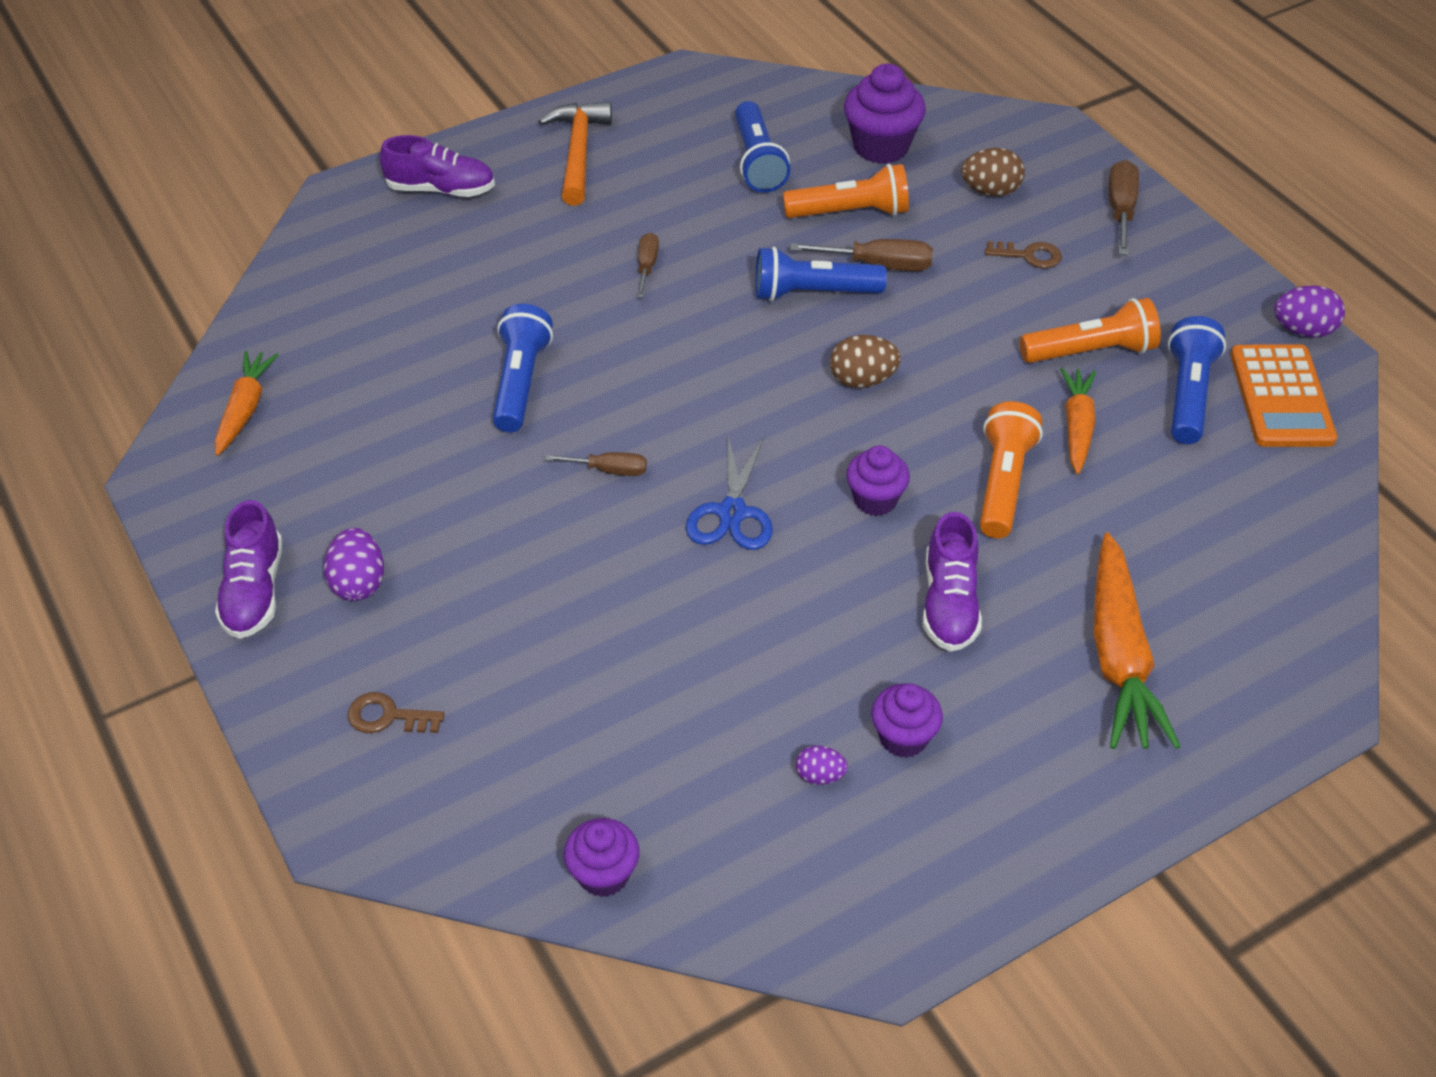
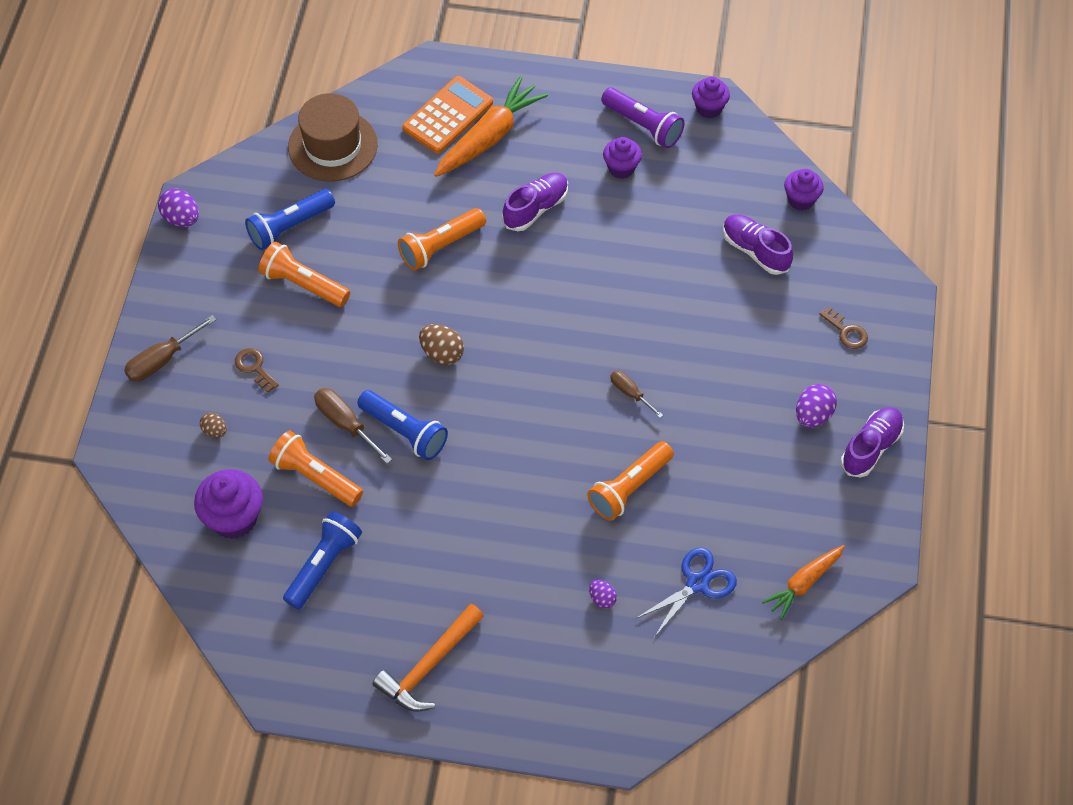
camera: 140 degrees left, 10 degrees up
(441, 189) = (550, 698): purple shoe -> purple shoe (755, 251)
(521, 382) = (629, 488): blue flashlight -> orange flashlight
(647, 266) = (479, 525): brown screwdriver -> none
(732, 512) = (590, 324): blue scissors -> blue scissors (697, 583)
(820, 775) = (673, 177): purple egg -> purple egg (602, 598)
(875, 500) = (512, 281): purple cupcake -> purple cupcake (709, 108)
(942, 827) = (643, 126): none -> purple flashlight
(990, 191) = (215, 431): brown egg -> brown egg, size x0.61
(1077, 426) = (367, 249): orange carrot -> none
(1276, 510) = (333, 146): none -> brown hat
(1281, 397) = (247, 193): orange calculator -> orange calculator (448, 116)

